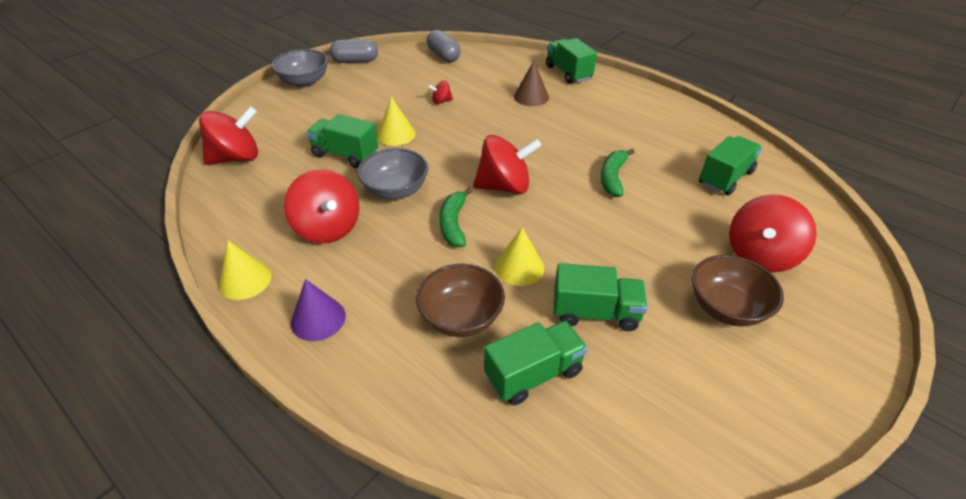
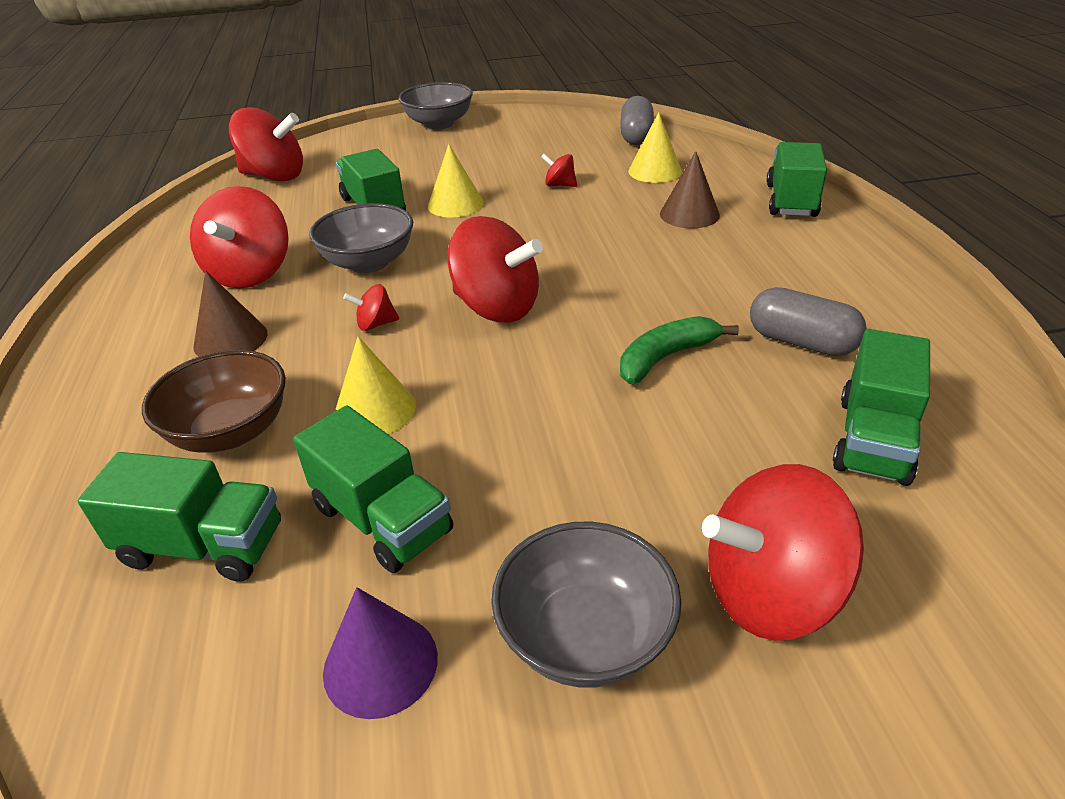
camera: 40 degrees right, 5 degrees down
(245, 280) = (117, 290): yellow cone -> yellow cone (655, 171)
(318, 319) = (114, 357): purple cone -> purple cone (380, 664)
(355, 61) = (522, 117): grey capsule -> grey capsule (801, 342)
(380, 272) = (230, 339): none -> brown cone
(453, 224) = (376, 324): green banana -> red spinning top
(725, 178) = (873, 440): green truck -> green truck turned 120 degrees clockwise
(726, 308) = (585, 636): brown bowl -> grey bowl

